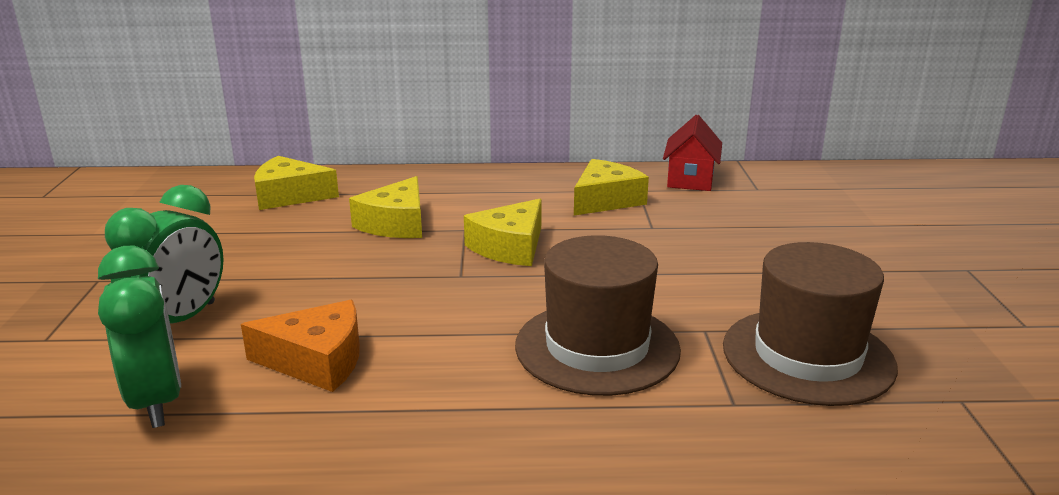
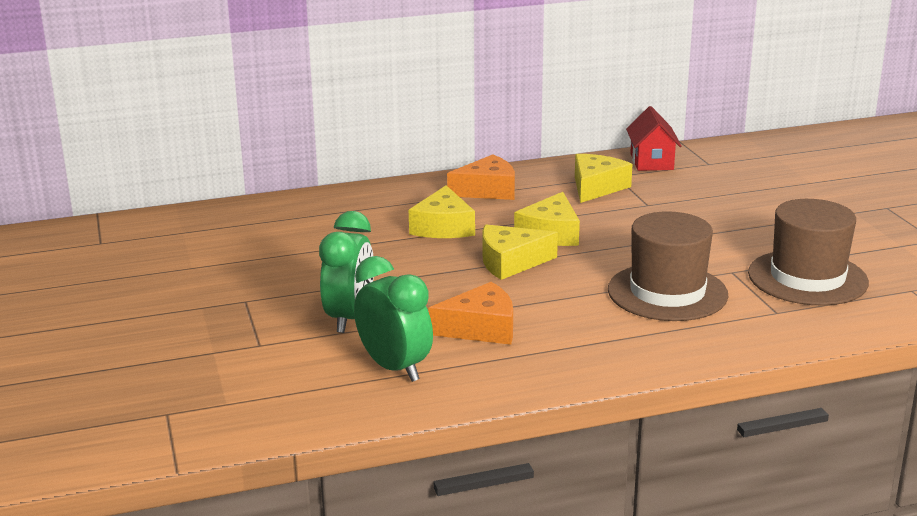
camera: 15 degrees left, 0 degrees up
(289, 196) = (328, 215): yellow cheese -> yellow cheese (510, 262)
(481, 189) = (487, 190): none -> orange cheese

